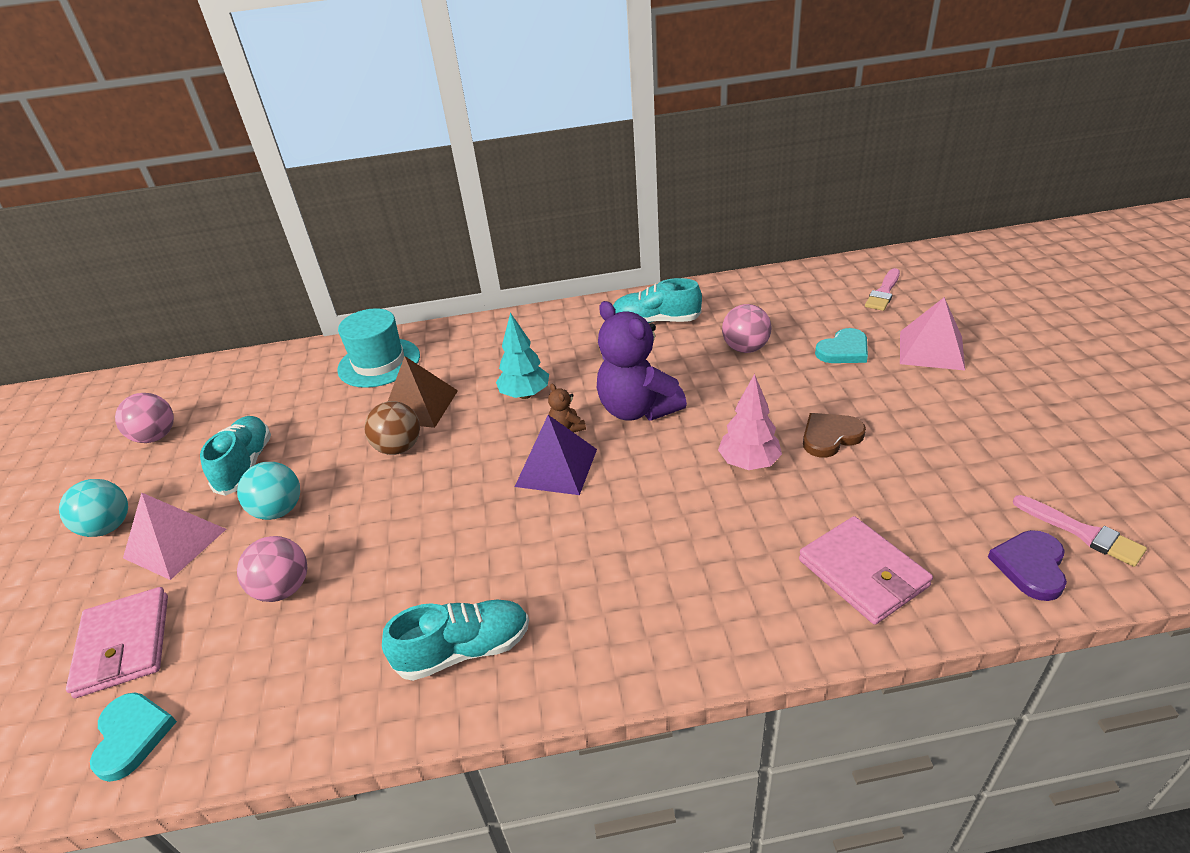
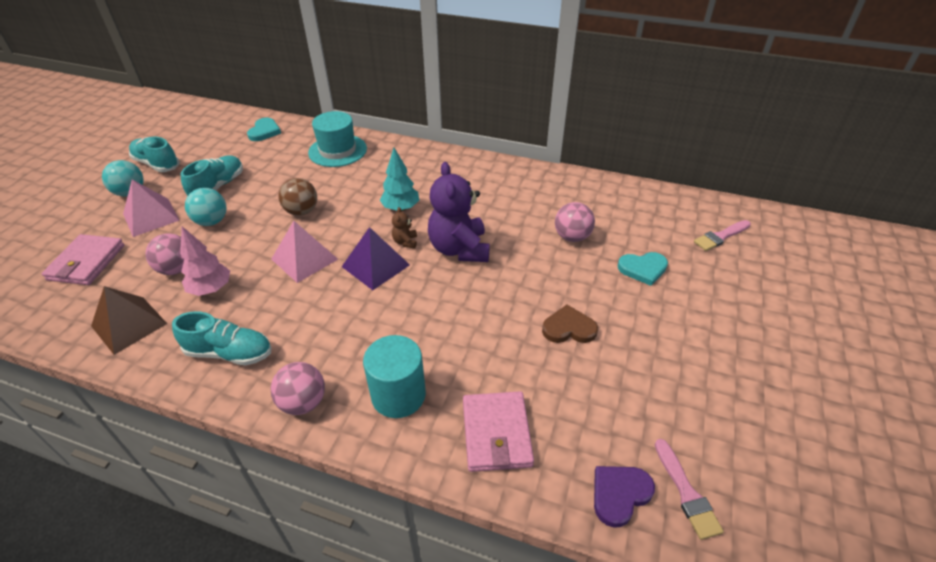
camera: 25 degrees right, 5 degrees up
(132, 736) = (53, 313): turquoise heart -> turquoise heart (264, 131)
(156, 437) = (191, 149): pink ball -> pink ball (303, 402)
(419, 405) = (335, 189): brown pyramid -> brown pyramid (129, 324)
(656, 321) = (529, 191): turquoise shoe -> turquoise shoe (157, 164)
(722, 589) = (398, 395): none -> turquoise cylinder
(748, 463) = (495, 320): pink tree -> pink tree (211, 289)
(931, 350) = (712, 298): pink pyramid -> pink pyramid (304, 259)

